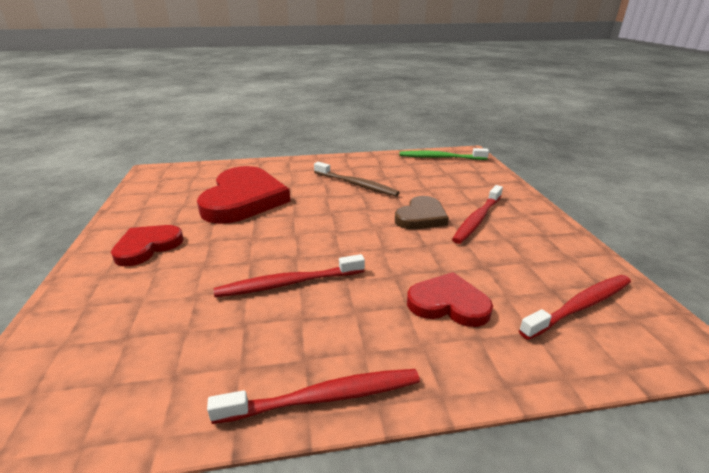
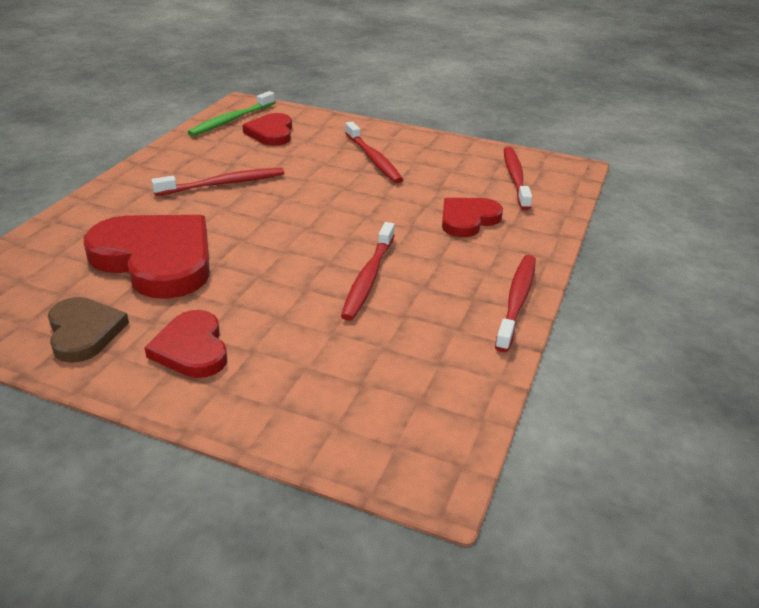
camera: 60 degrees left, 5 degrees up
(356, 184) = (224, 184): brown toothbrush -> red toothbrush
(421, 217) = (337, 179): brown heart -> brown heart (84, 332)
(446, 173) = (271, 133): none -> red heart

